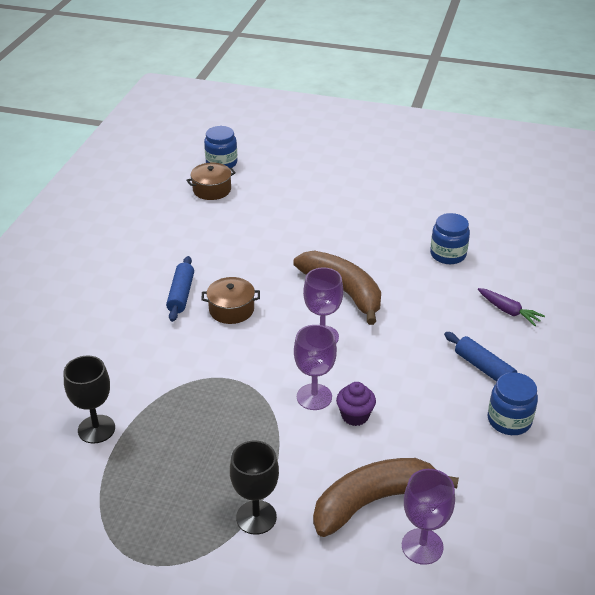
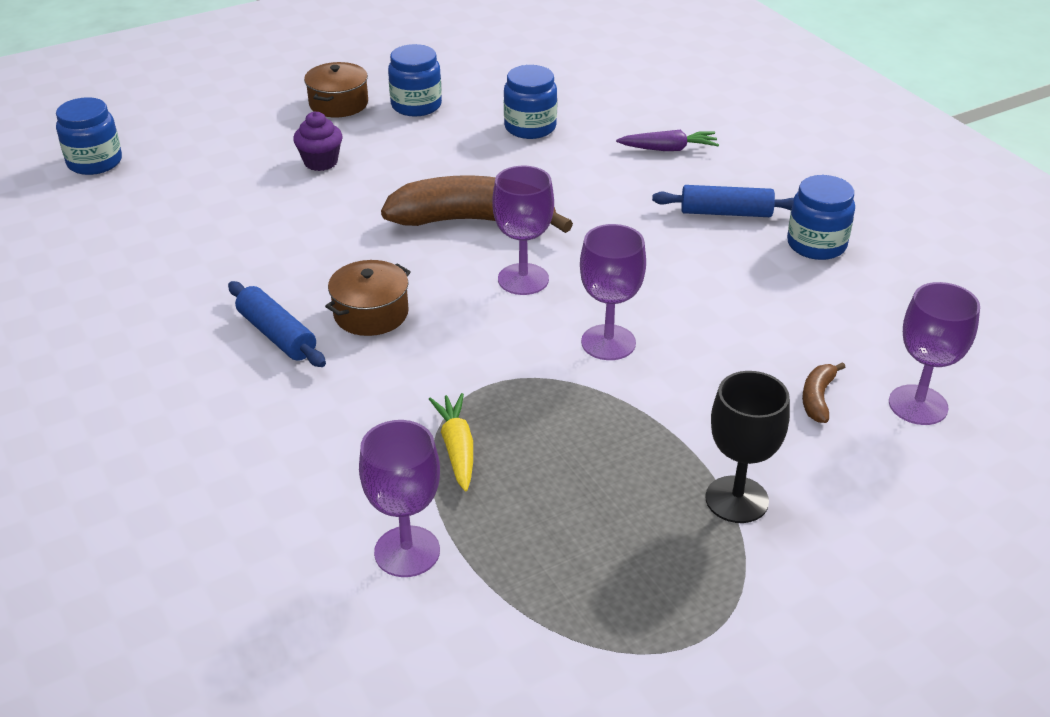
camera: 45 degrees left, 0 degrees up
(96, 429) = (407, 551): black goblet -> purple goblet
(177, 399) = (457, 448): none -> yellow carrot
(212, 190) = (129, 198): brown pot -> brown pot (338, 104)
(355, 416) = (677, 333): purple cupcake -> purple cupcake (320, 162)
(373, 501) = (817, 398): brown banana -> brown banana, size x0.41
(405, 209) = (416, 105): none -> blue jar

